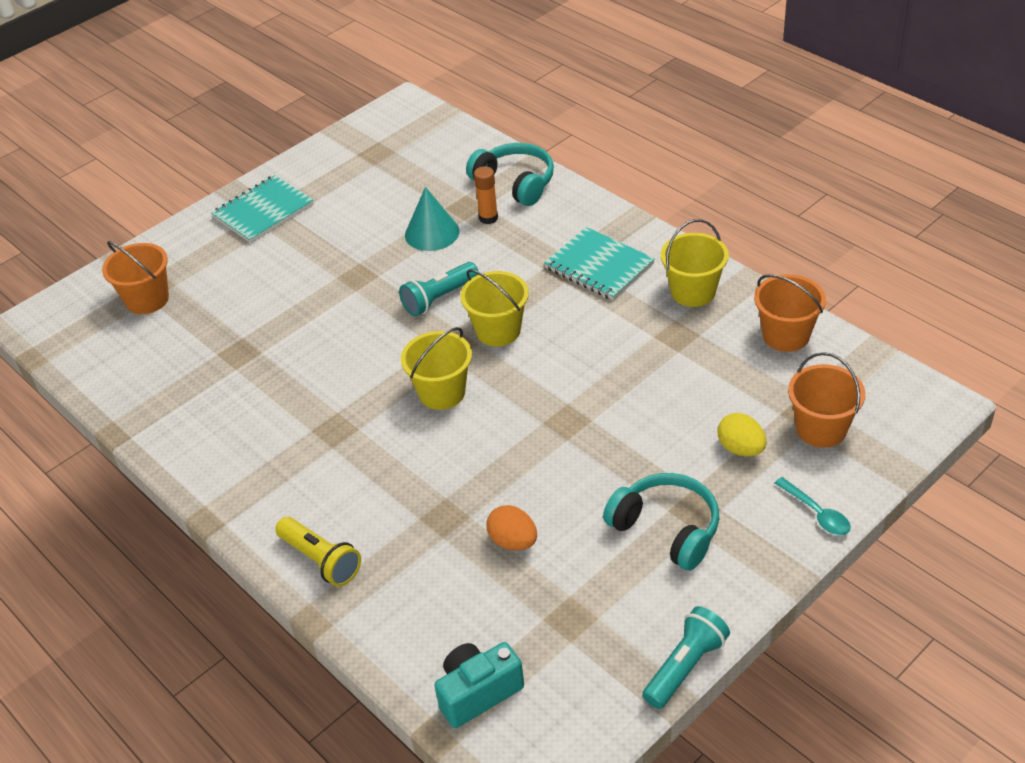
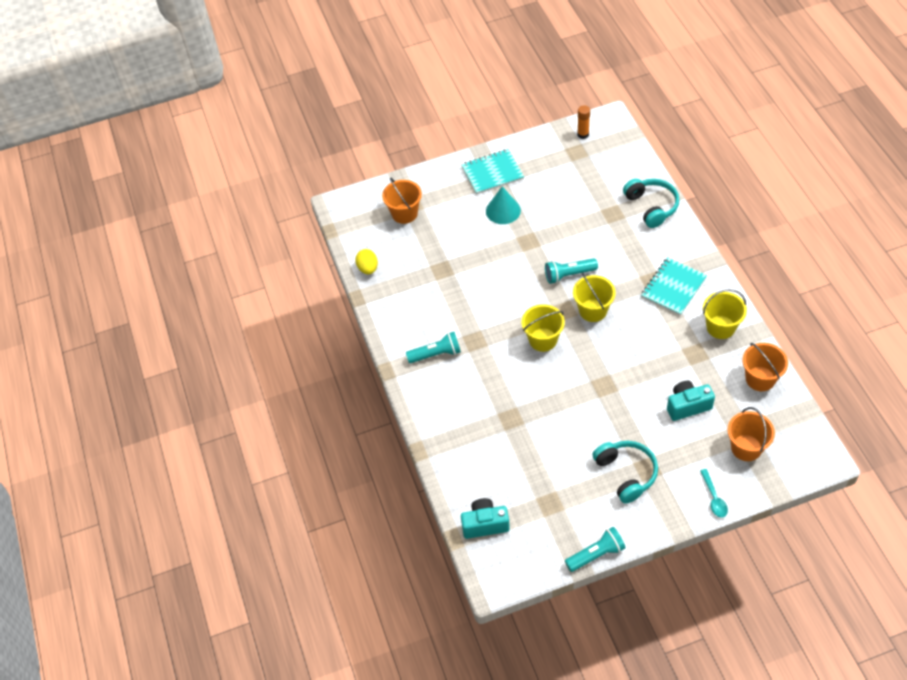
camera: 25 degrees right, 10 degrees up
(280, 469) = (436, 354): none -> turquoise flashlight
(321, 560) = (436, 418): yellow flashlight -> none
(432, 233) = (585, 226): turquoise cone -> turquoise cone (503, 210)
(488, 218) = (623, 227): orange glue stick -> orange glue stick (583, 134)
(513, 541) = (540, 447): orange egg -> none
(599, 266) = (673, 287): turquoise notebook -> turquoise notebook turned 60 degrees clockwise
(705, 405) = (687, 406): none -> turquoise camera
(740, 449) = (693, 442): yellow egg -> yellow egg (368, 268)

